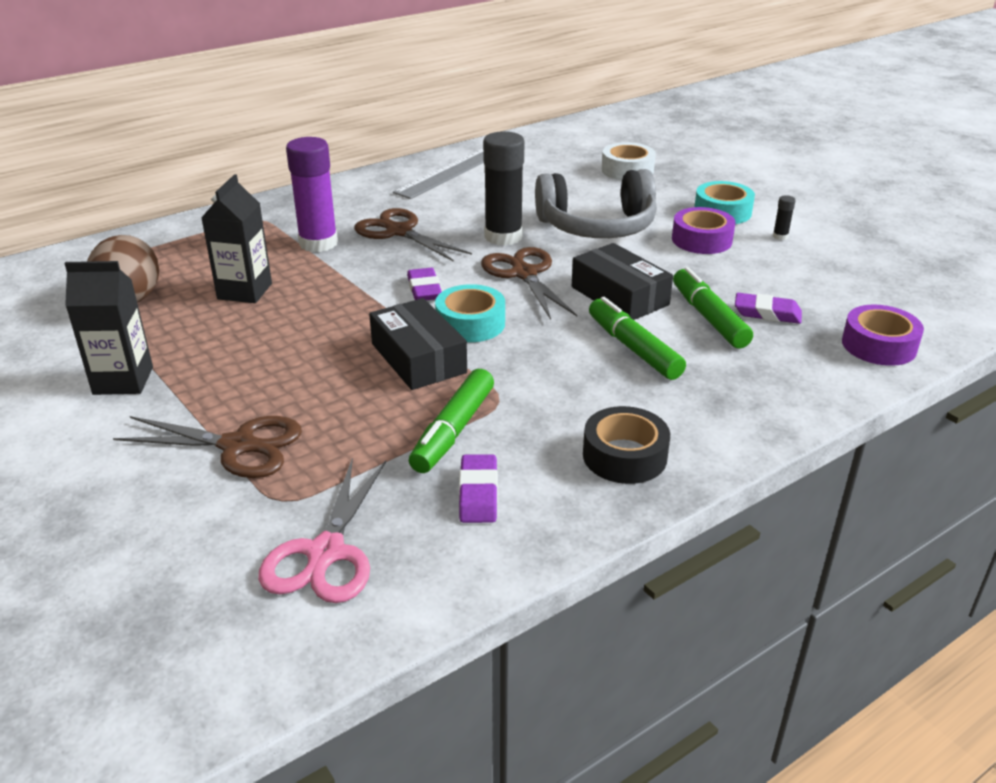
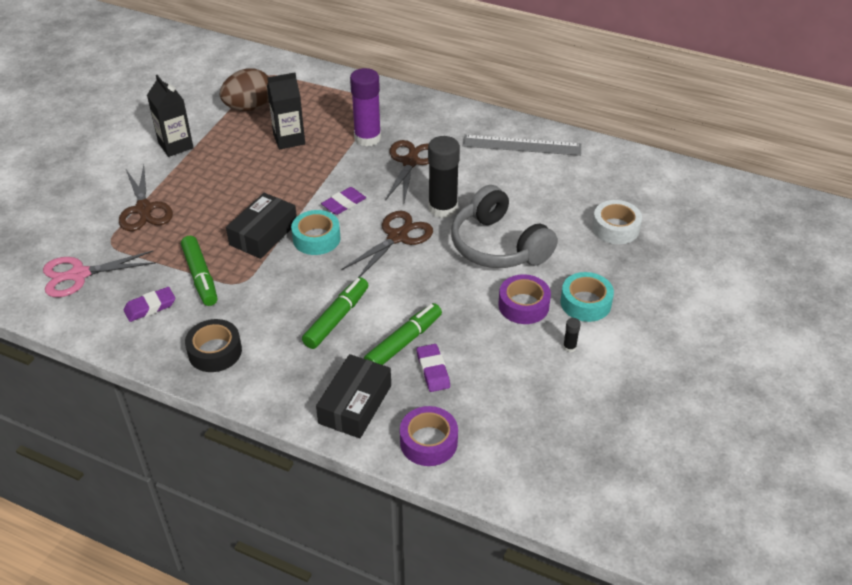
camera: 60 degrees right, 10 degrees up
(453, 430) = (200, 276): green marker -> green marker turned 105 degrees counterclockwise
(619, 296) = (401, 290): black box -> black box (355, 404)

